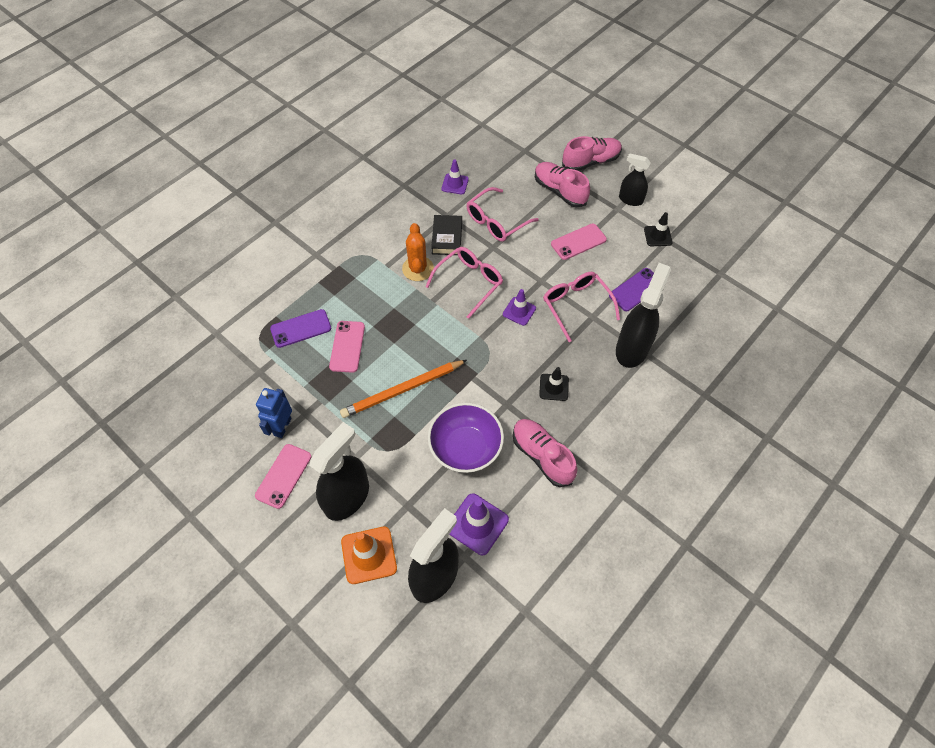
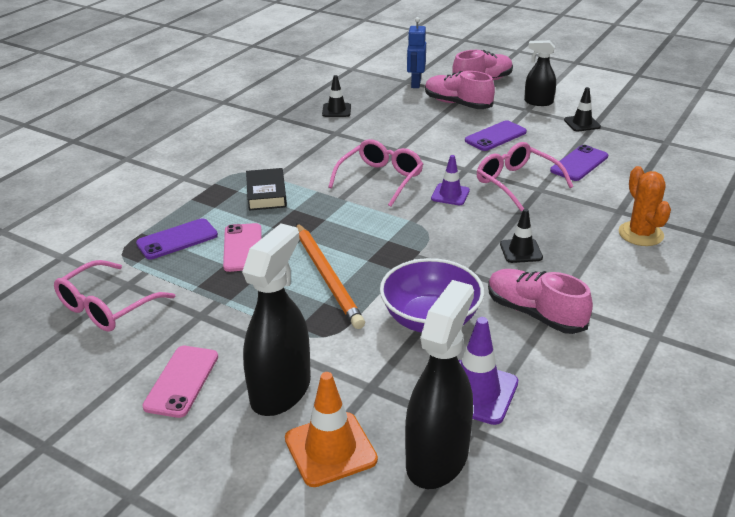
camera: 10 degrees left, 25 degrees down
(282, 427) = (170, 332): blue robot -> blue robot (415, 84)
(402, 390) = (327, 277): orange pencil -> orange pencil turned 75 degrees counterclockwise
(418, 269) = (314, 175): orange cactus -> orange cactus (640, 234)
(447, 238) = (341, 149): black book -> black book (266, 194)
(455, 184) = (336, 110): purple traffic cone -> black traffic cone
(497, 221) = (395, 131): pink glasses -> pink glasses (107, 307)
(578, 242) = (495, 136): pink phone -> purple phone
(632, 348) = (599, 208): black spray bottle -> none

